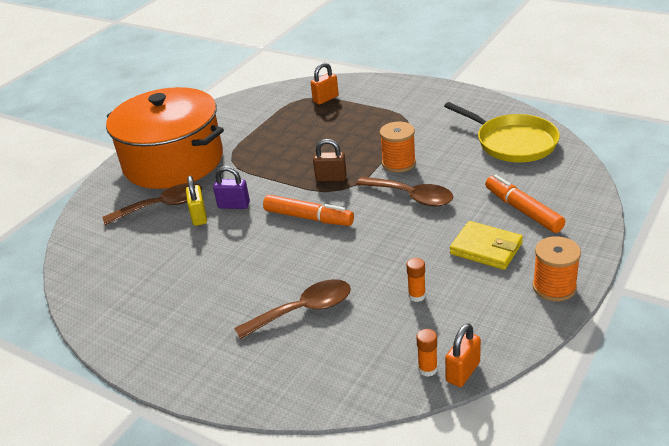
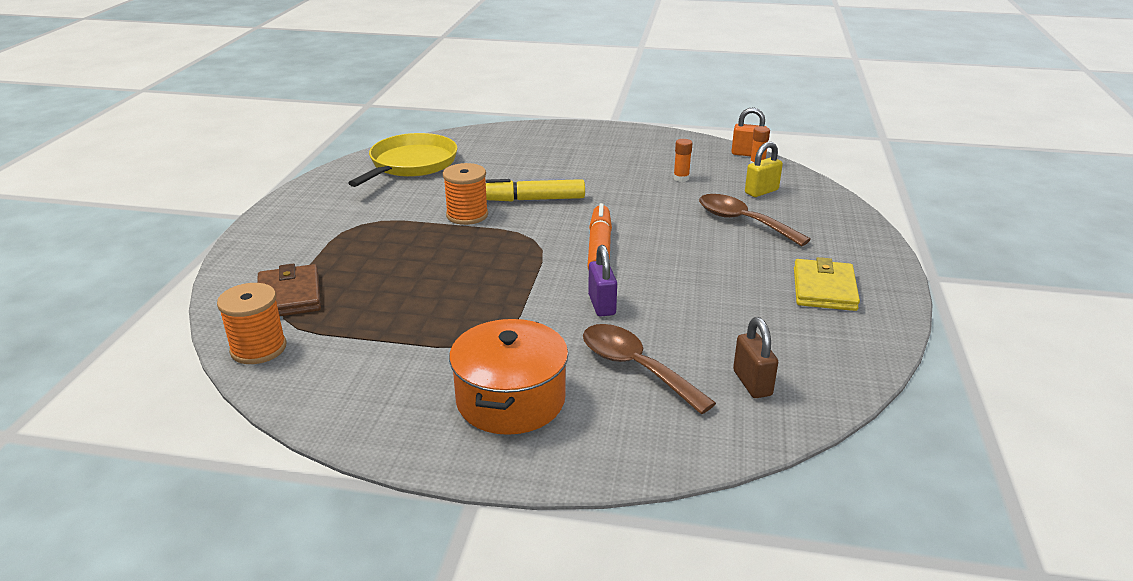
camera: 115 degrees left, 5 degrees down
(173, 161) = (511, 400): orange pot -> orange pot, size x0.59
(199, 216) = (640, 326): yellow padlock -> yellow padlock (761, 191)
(325, 99) = (289, 296): orange padlock -> brown wallet
(331, 178) = (512, 250): brown padlock -> brown padlock (752, 383)
(411, 197) = (532, 199): brown spoon -> yellow marker
(486, 248) = (598, 160): yellow wallet -> yellow wallet (824, 289)
(523, 210) = (533, 151): orange marker -> none
(554, 287) = (631, 134): orange spool -> orange spool (258, 348)

